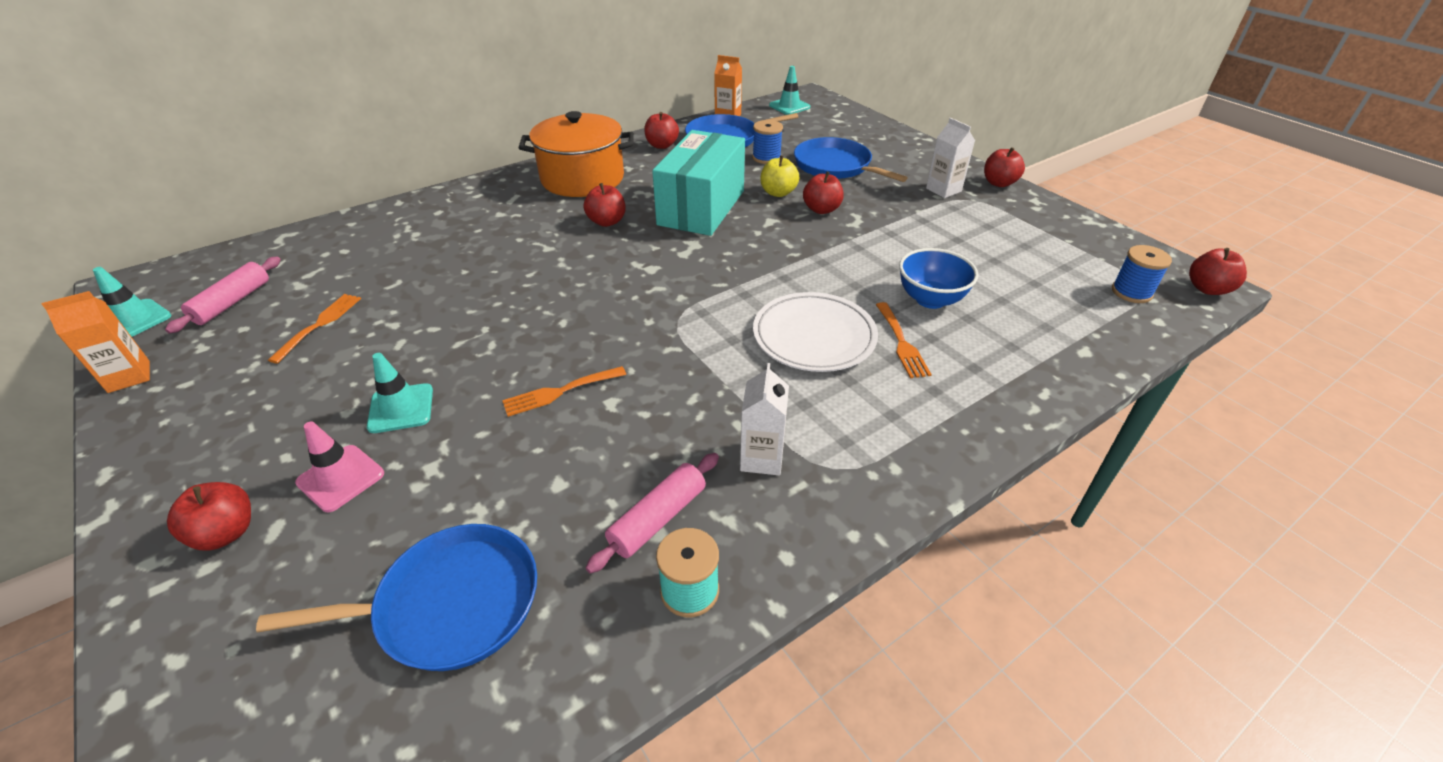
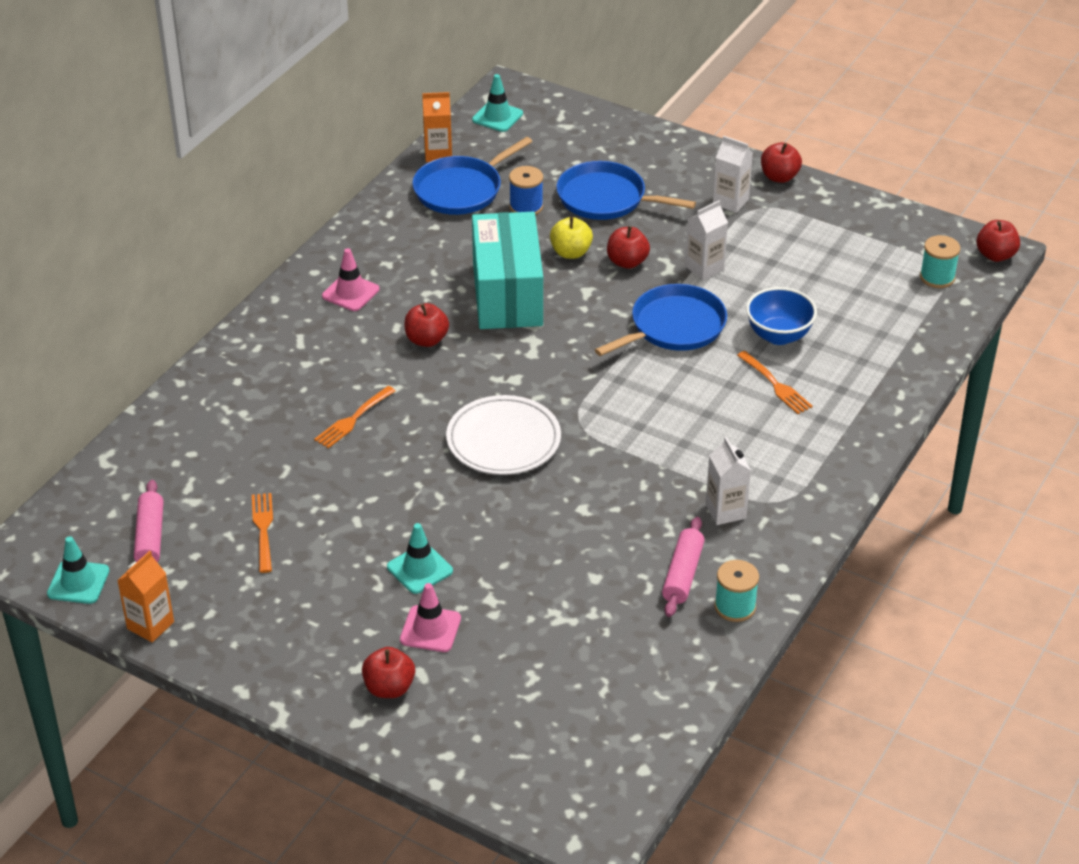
camera: 25 degrees left, 0 degrees up
(450, 604) = (590, 667): blue pan -> blue pan (673, 327)
(560, 392) = (535, 514): orange fork -> orange fork (353, 419)
(582, 178) = (350, 293): orange pot -> pink traffic cone
(662, 145) = (397, 220): red apple -> none
(814, 336) = (703, 402): white plate -> white plate (503, 440)
(889, 229) = (704, 268): none -> white carton
(1131, 292) = (937, 277): blue spool -> turquoise spool

